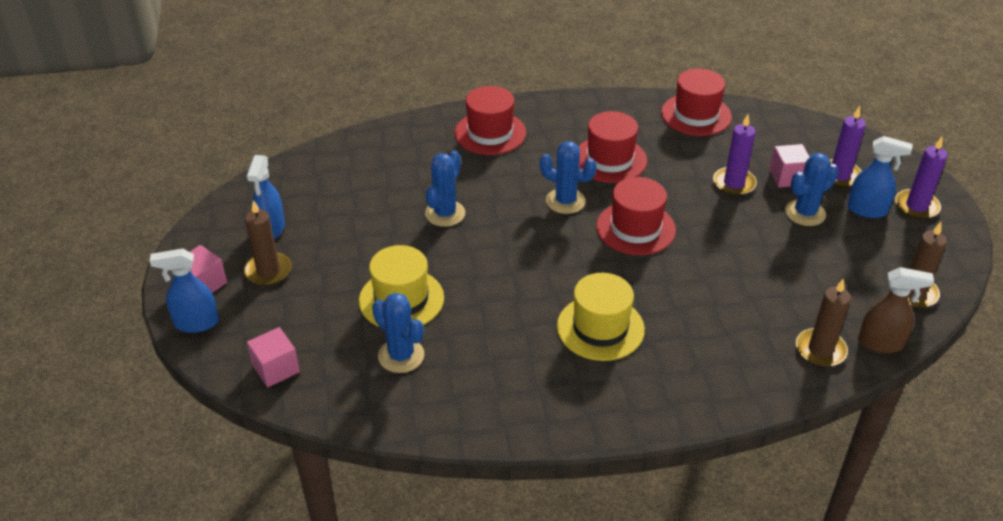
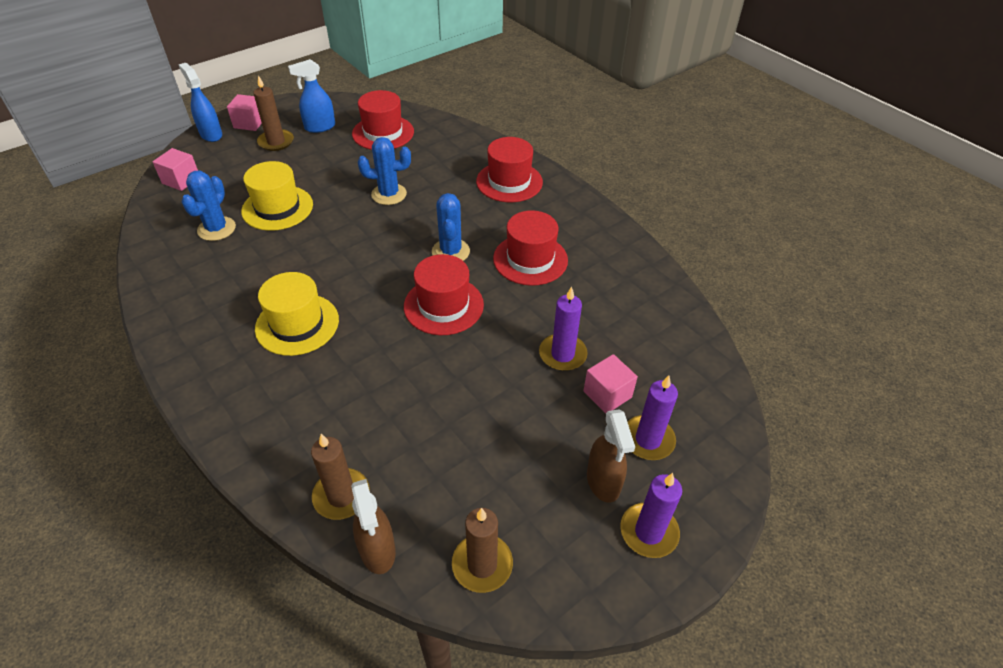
camera: 60 degrees right, 5 degrees up
(696, 115) = (651, 295): red hat -> red hat (383, 133)
(805, 213) = (556, 425): blue cactus -> none
(867, 210) = (603, 482): blue spray bottle -> brown spray bottle

